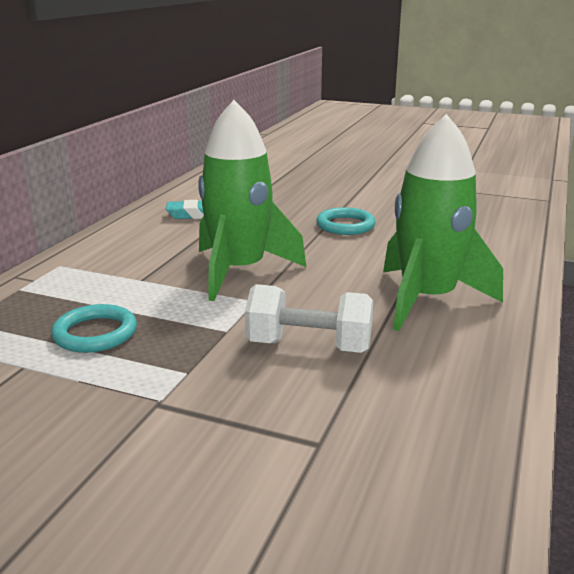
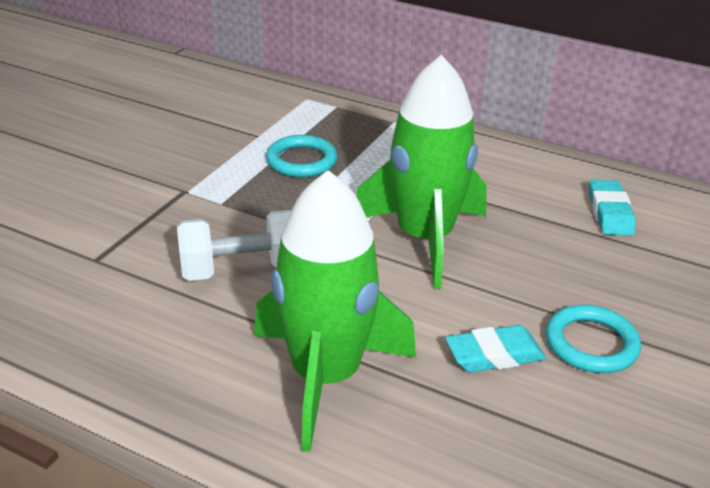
camera: 95 degrees right, 10 degrees up
(309, 346) = (242, 270): white dumbbell -> white dumbbell turned 60 degrees clockwise
(371, 249) = (494, 355): none -> turquoise eraser

